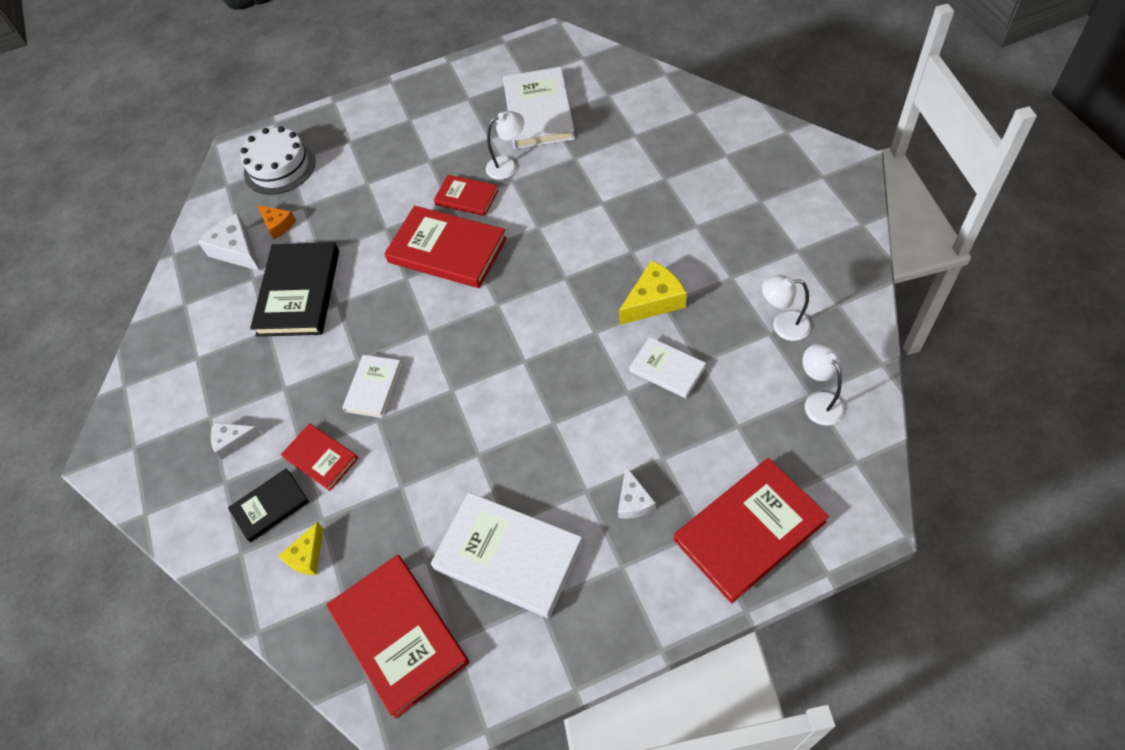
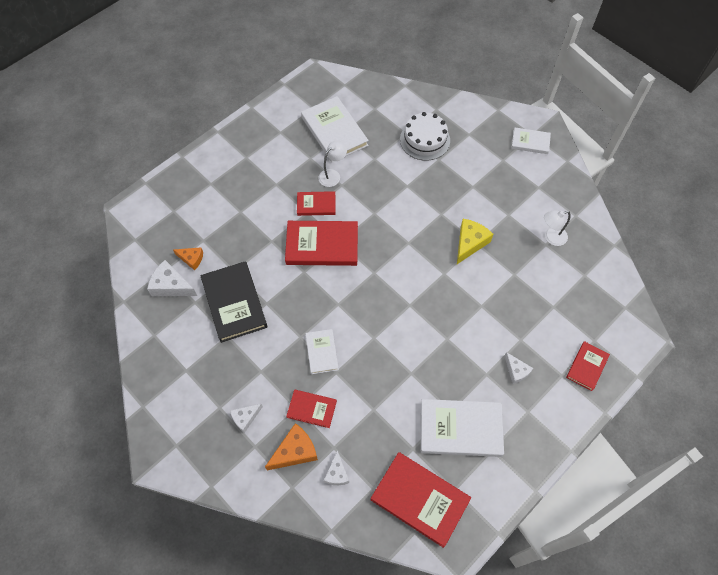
camera: 30 degrees left, 5 degrees up
(270, 506) = (295, 451): black book -> orange cheese
(279, 167) = (168, 216): white cake -> white cake (425, 140)
(307, 556) = (337, 473): yellow cheese -> white cheese
(667, 369) = (498, 284): white book -> white book (530, 142)
(749, 531) = (587, 366): red book -> red book, size x0.56
(819, 401) = (590, 278): white lamp -> none

